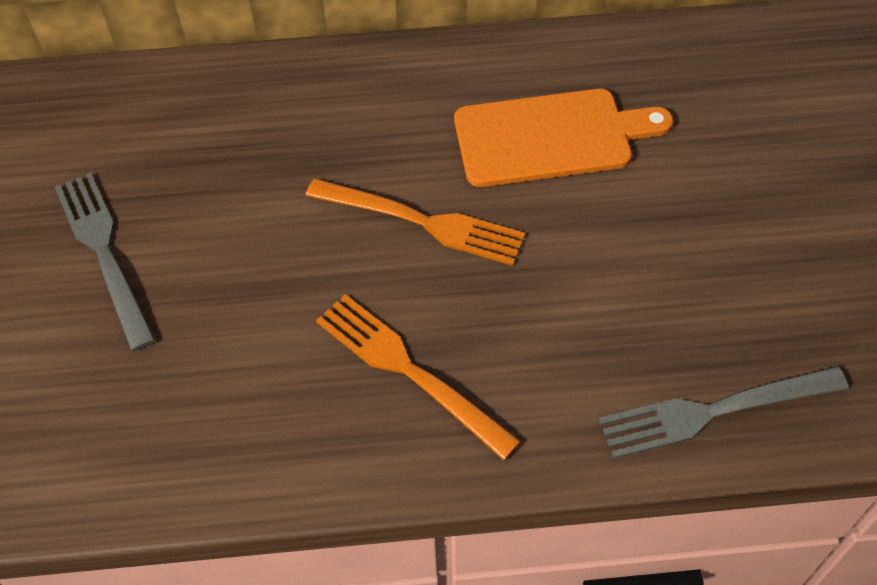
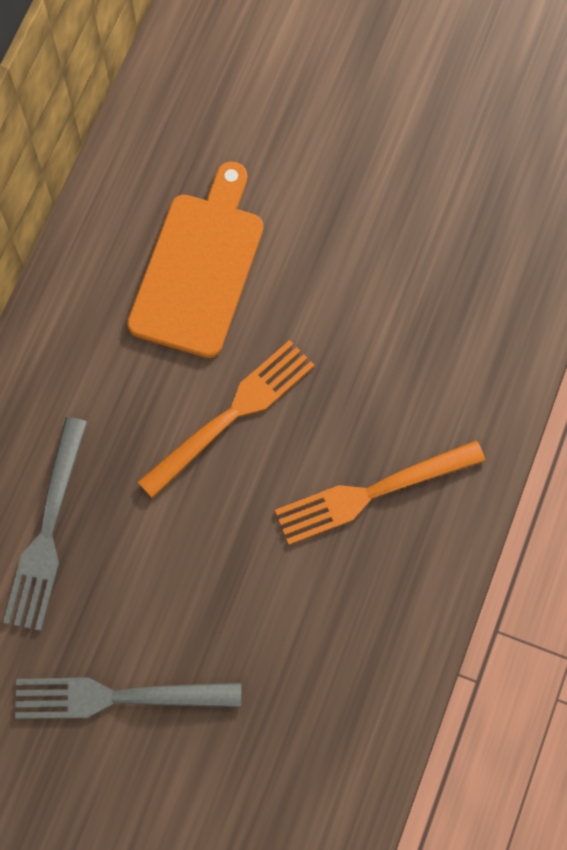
camera: 65 degrees left, 15 degrees up
(713, 412) = (516, 294): grey fork -> grey fork (47, 532)

